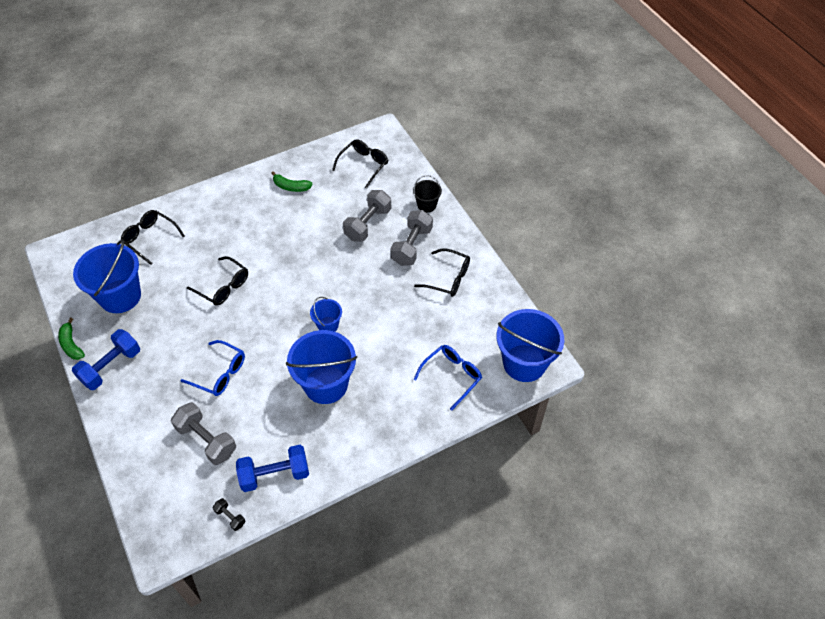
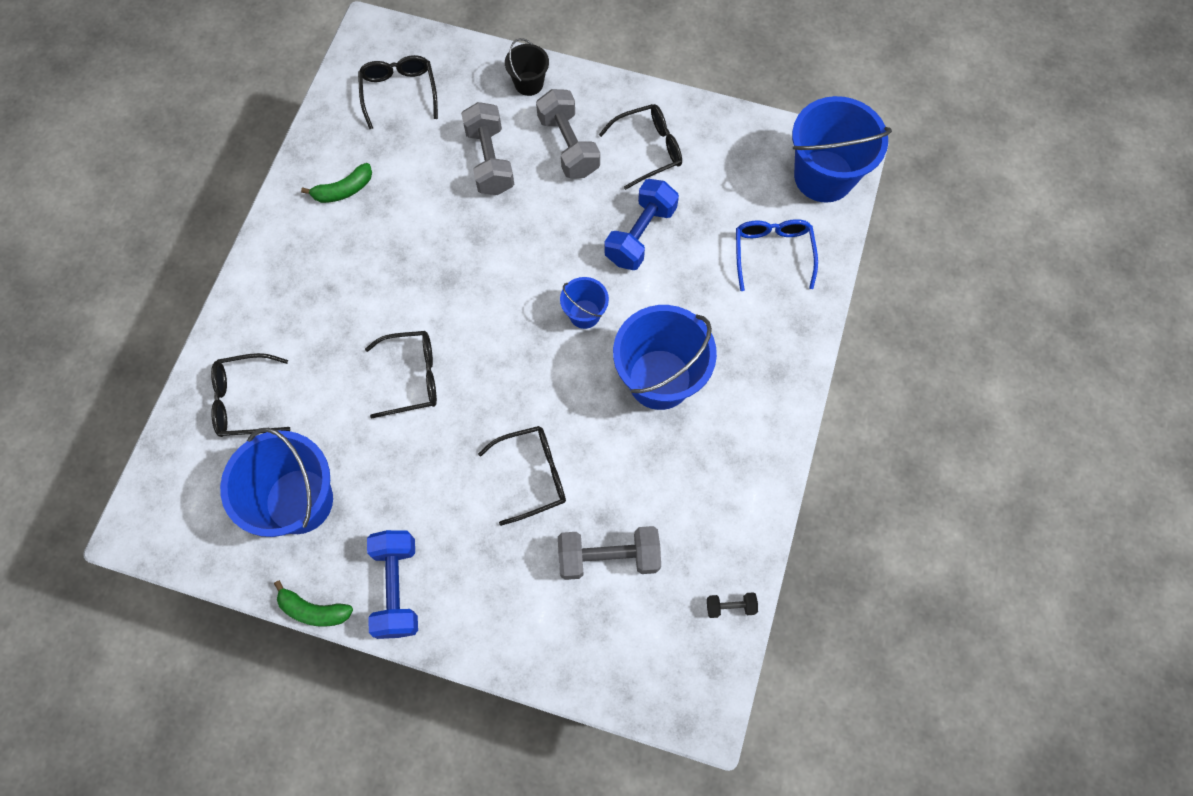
camera: 45 degrees left, 15 degrees up
(220, 373) = (533, 475): blue glasses -> black glasses
(275, 474) = (721, 520): blue dumbbell -> blue dumbbell (640, 235)

